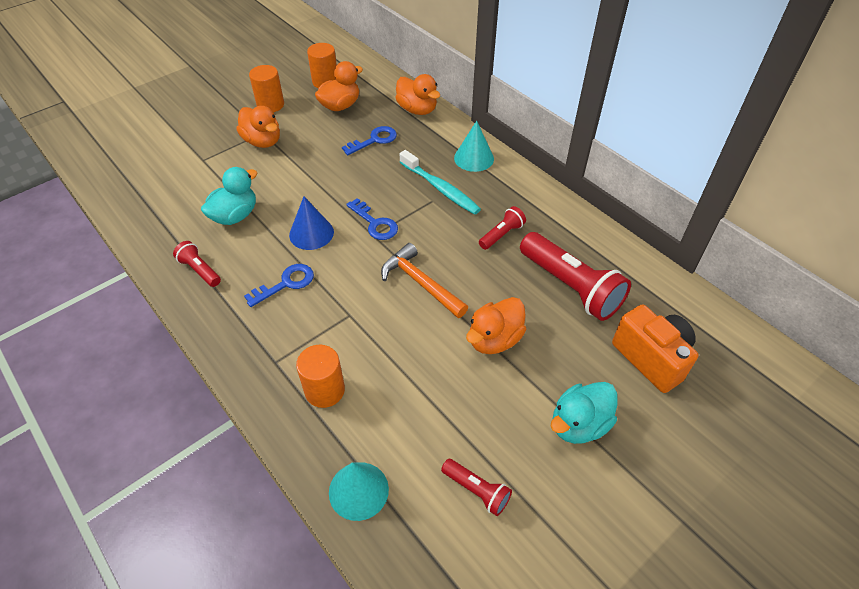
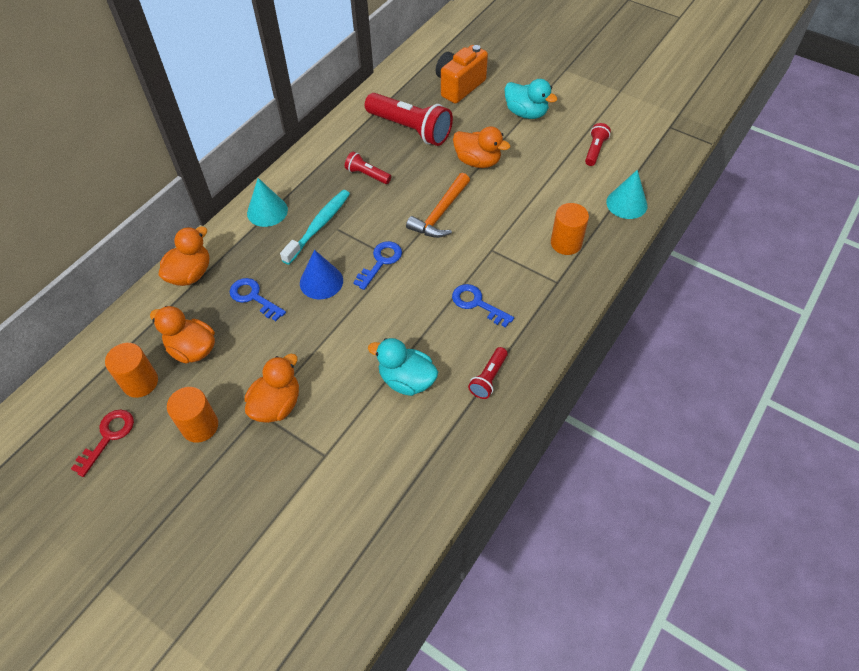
camera: 105 degrees left, 5 degrees up
(290, 68) = (108, 437): none -> red key
(311, 233) = (409, 306): blue cone -> blue cone (321, 281)
(570, 286) = (410, 129): red flashlight -> red flashlight turned 90 degrees clockwise

